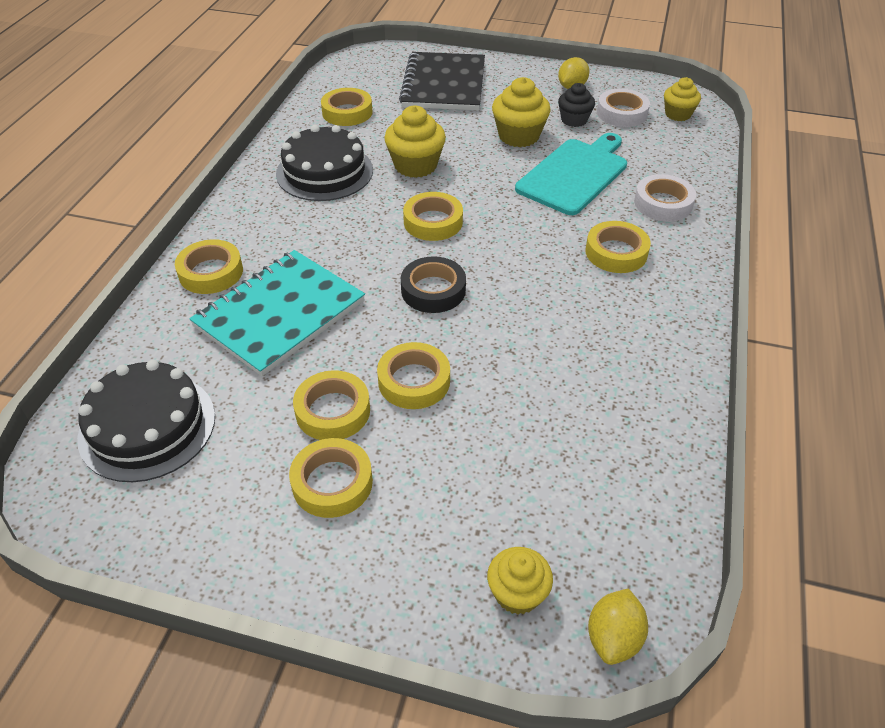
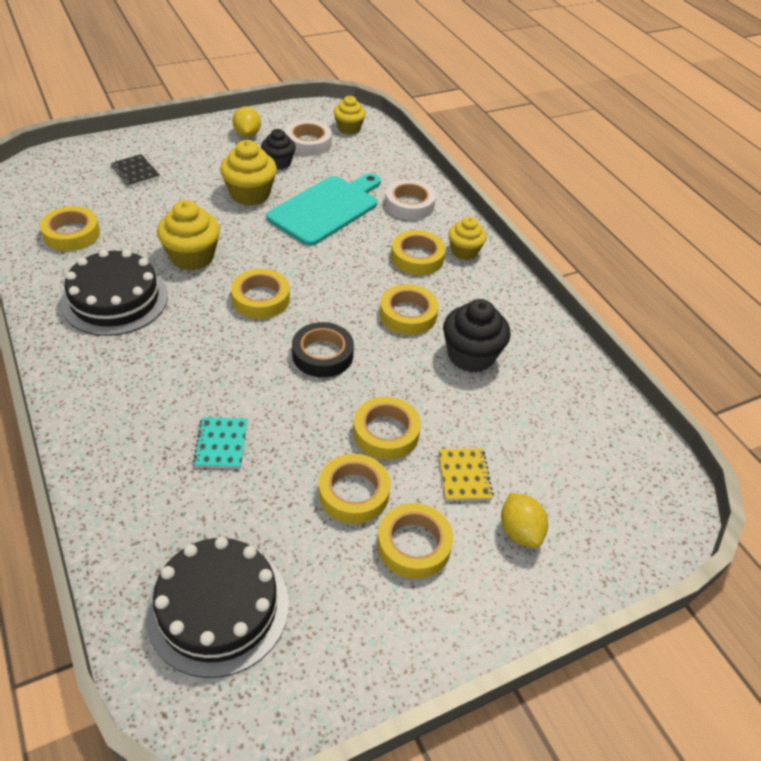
camera: 45 degrees left, 0 degrees up
(211, 272) = (113, 444): yellow tape -> yellow tape (408, 314)
(279, 314) = (221, 444): turquoise notebook -> turquoise notebook, size x0.43
(441, 458) = (464, 475): none -> yellow notebook
(444, 84) = (135, 172): black notebook -> black notebook, size x0.43
(517, 593) = (601, 530): yellow cupcake -> yellow cupcake (464, 251)
(569, 362) = (471, 355): none -> black cupcake
(575, 174) = (326, 209): turquoise cutting board -> turquoise cutting board turned 45 degrees clockwise
(613, 638) = (673, 516): yellow lemon -> yellow lemon (519, 531)

